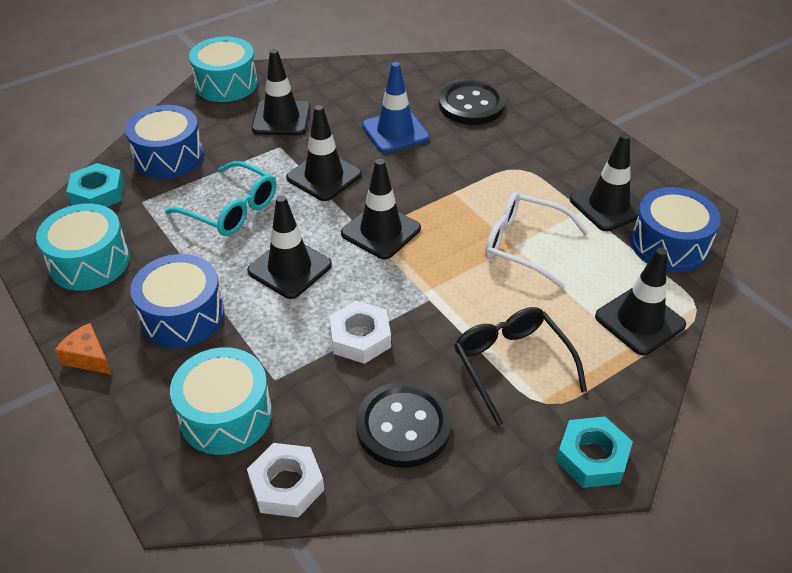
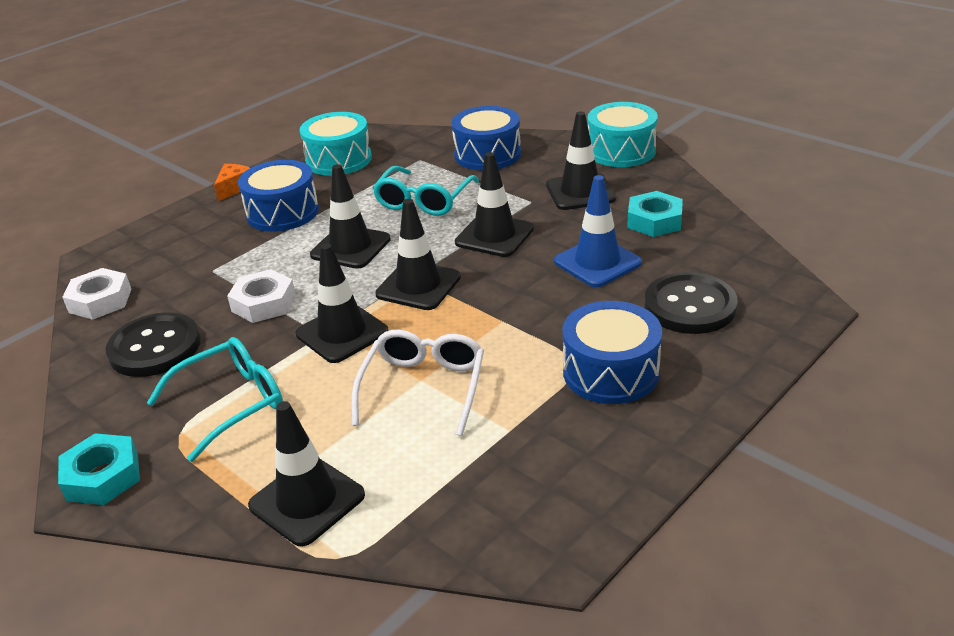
camera: 80 degrees right, 10 degrees down
(97, 193) = (423, 140): turquoise nut -> turquoise nut (654, 221)
(226, 415) = (174, 257): turquoise drum -> none
(512, 365) = (231, 403): black glasses -> turquoise glasses
(608, 205) = (528, 453): black traffic cone -> black traffic cone (342, 333)
(669, 244) = (462, 522): blue drum -> blue drum (610, 372)

